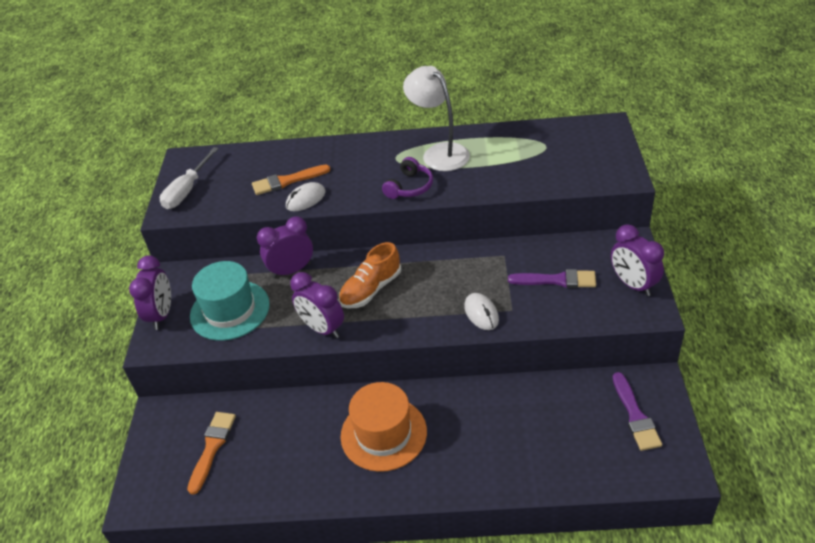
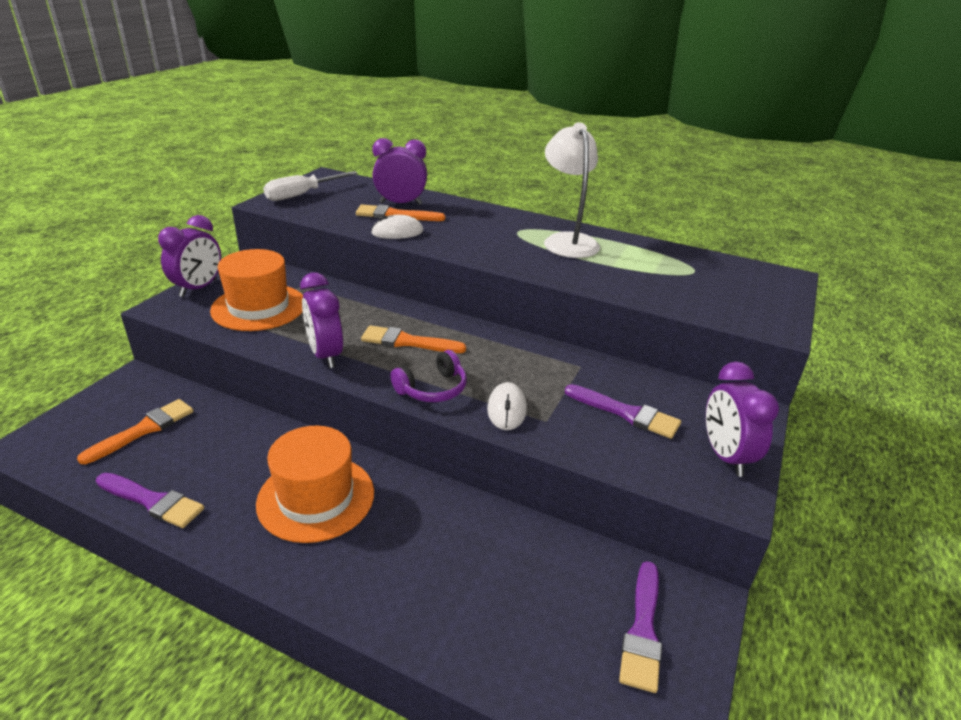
camera: 20 degrees right, 10 degrees down
(230, 310) = (259, 307): turquoise hat -> orange hat
(275, 492) = (152, 501): none -> purple brush
(291, 270) = (348, 298): purple clock -> purple clock (400, 203)
(371, 289) = (407, 342): orange shoe -> orange brush
(409, 187) = (510, 255): purple headphones -> purple headphones (432, 389)

